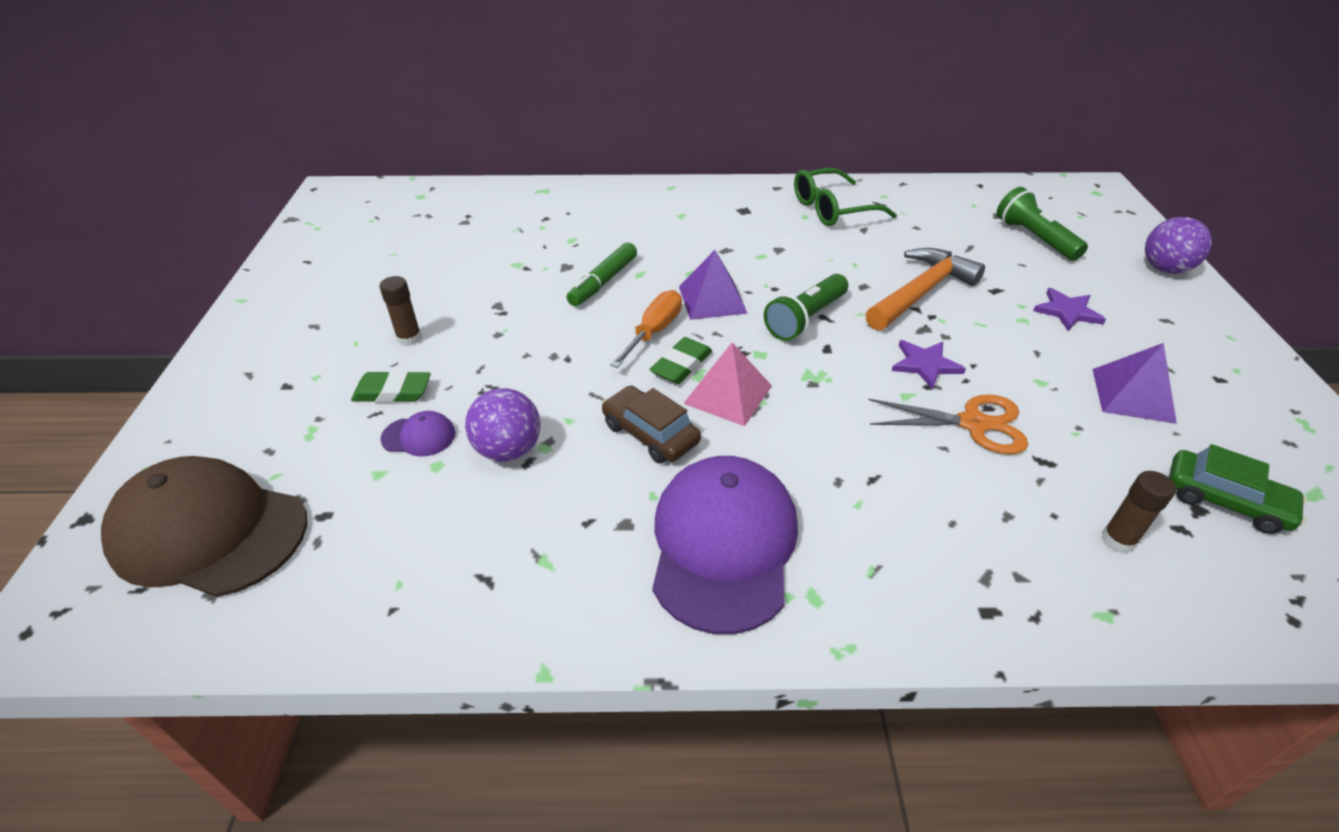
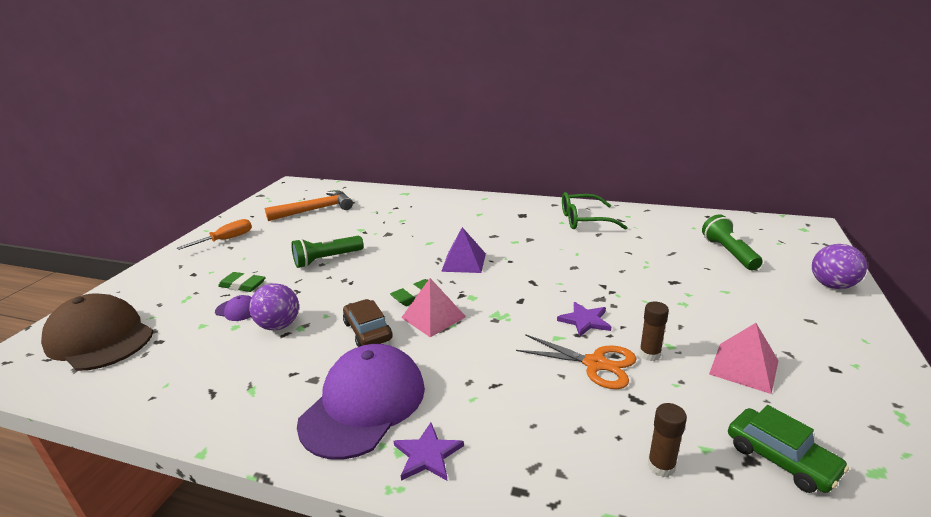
camera: 20 degrees right, 15 degrees down
(409, 338) = (272, 260): brown glue stick -> brown glue stick (649, 354)
(603, 281) = (404, 244): green marker -> none
(654, 332) = (413, 275): orange screwdriver -> orange screwdriver (226, 239)
(805, 319) = (518, 281): green flashlight -> green flashlight (327, 259)
(920, 292) = (613, 276): orange hammer -> orange hammer (315, 210)
(1067, 311) = (724, 303): purple star -> purple star (427, 455)
(1133, 395) = (744, 367): purple pyramid -> pink pyramid

